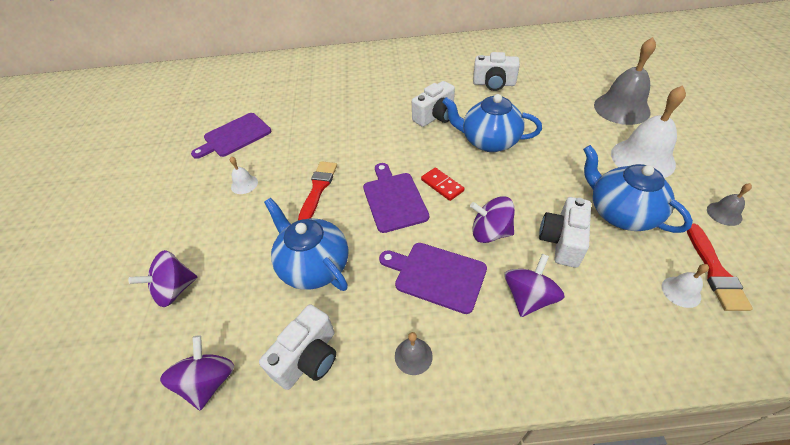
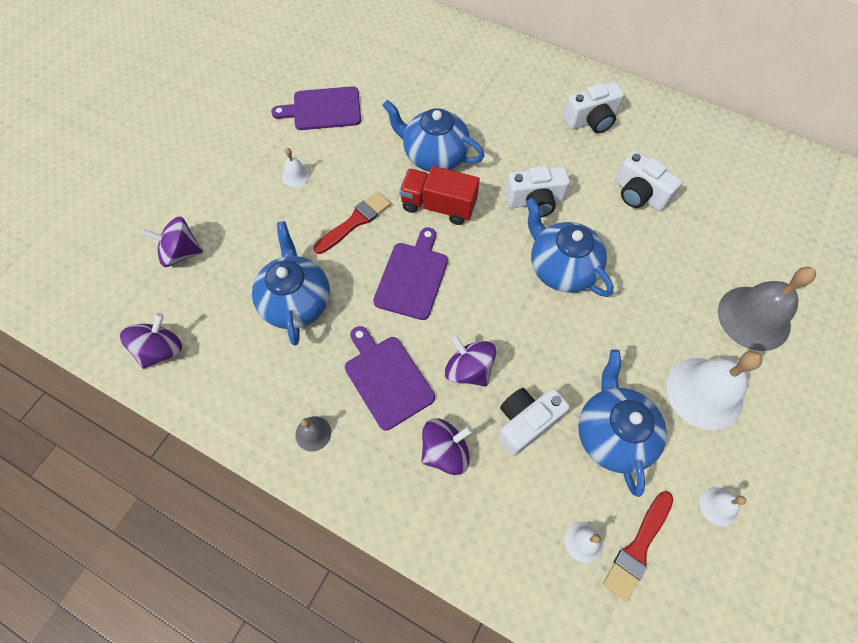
camera: 30 degrees right, 15 degrees up
(308, 358) = (238, 380): white camera -> white camera (591, 120)
(344, 124) = (434, 156): none -> blue teapot
(373, 149) = (438, 206): none -> red truck
(442, 185) = (469, 290): red domino -> none
(724, 213) = (718, 506): grey bell -> white bell

